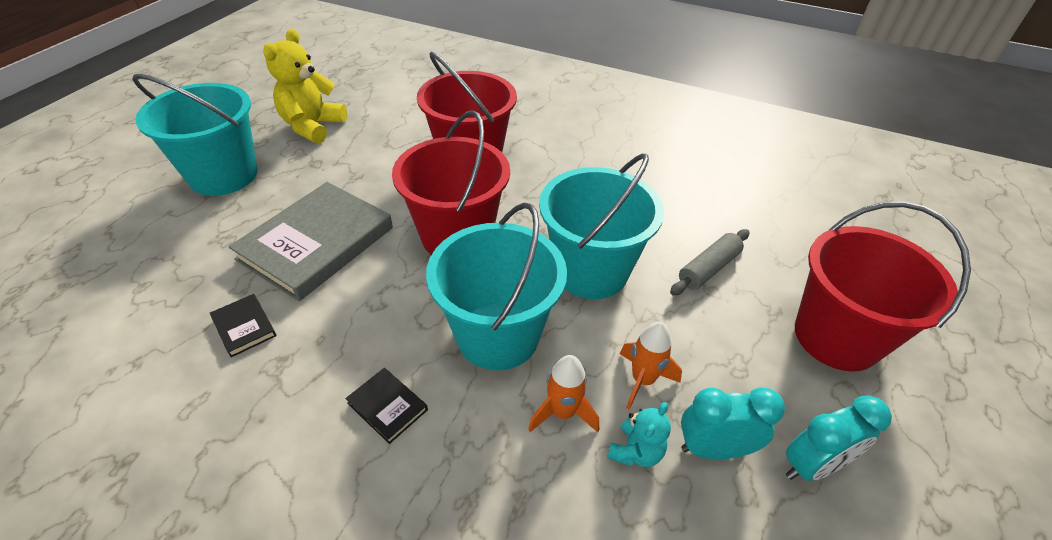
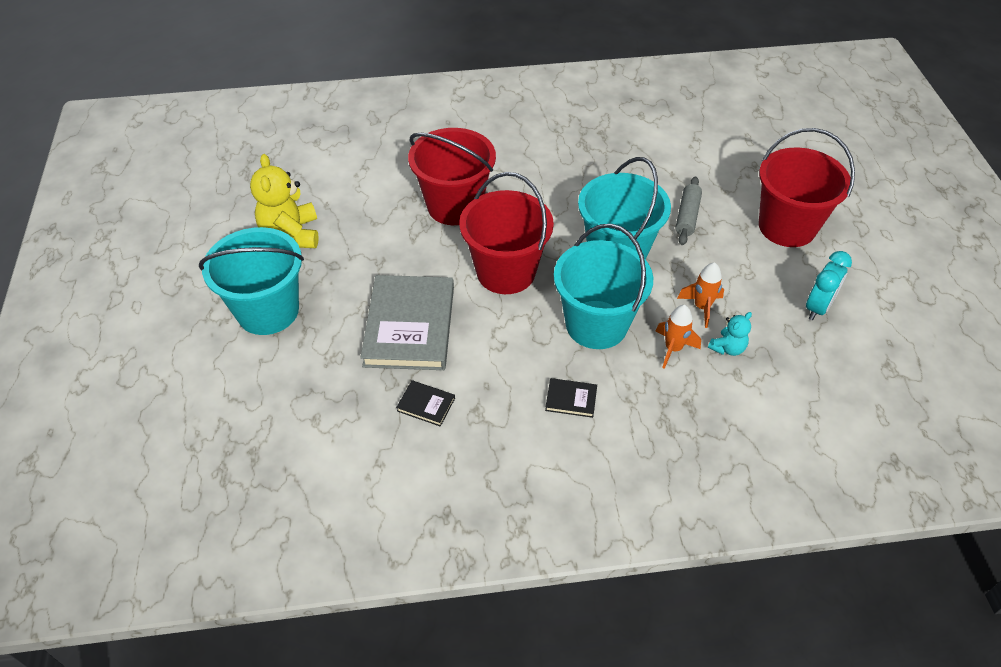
camera: 30 degrees left, 5 degrees up
(635, 451) = (727, 348): turquoise teddy bear -> turquoise teddy bear turned 45 degrees clockwise
(713, 449) = (765, 325): turquoise clock -> none

